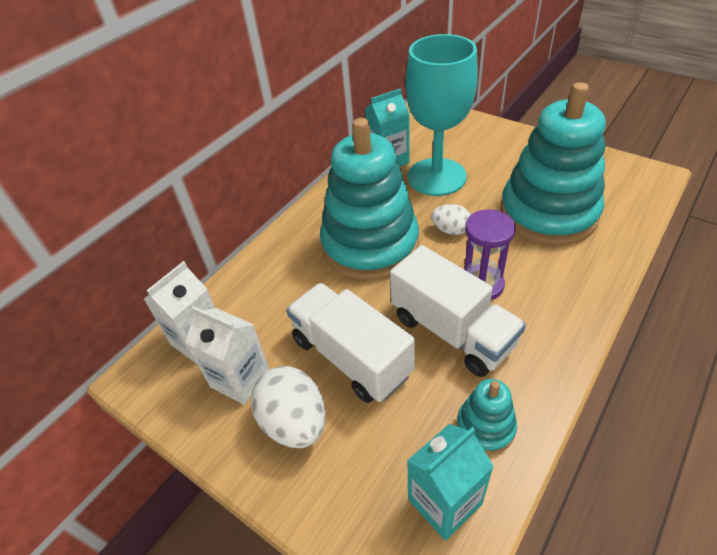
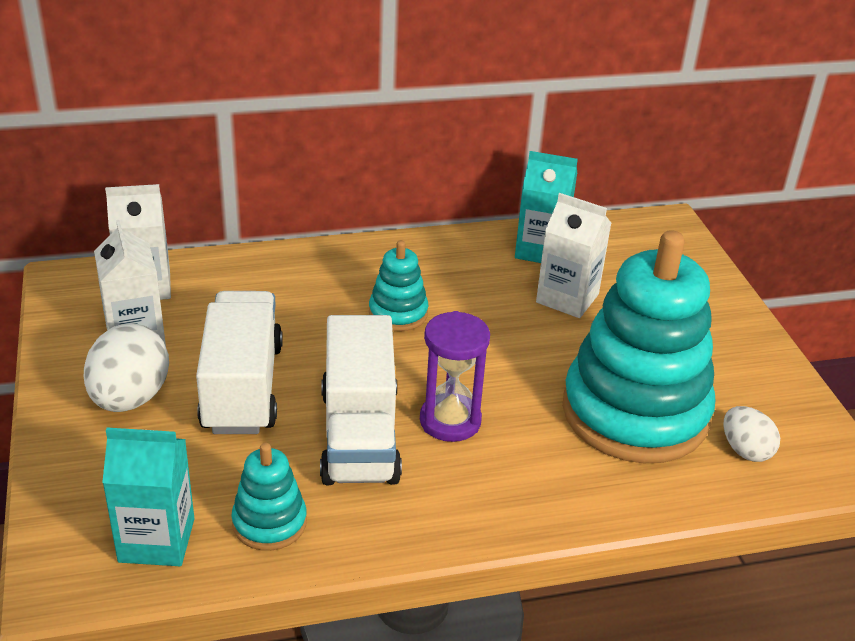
camera: 35 degrees right, 10 degrees down
(370, 245) = (398, 313): turquoise stacking toy -> turquoise stacking toy, size x0.44
(436, 177) = (567, 298): turquoise goblet -> white carton
(450, 230) = (499, 355): white egg -> white egg (745, 450)

